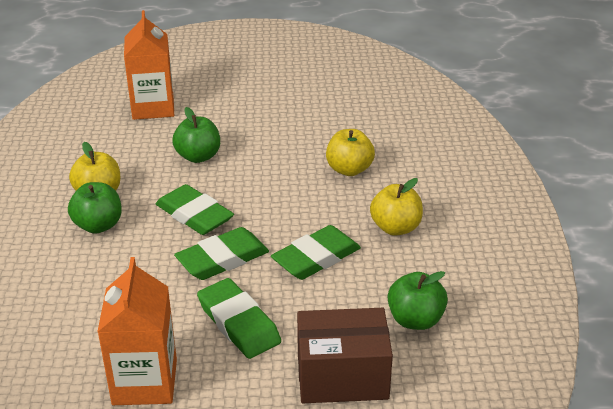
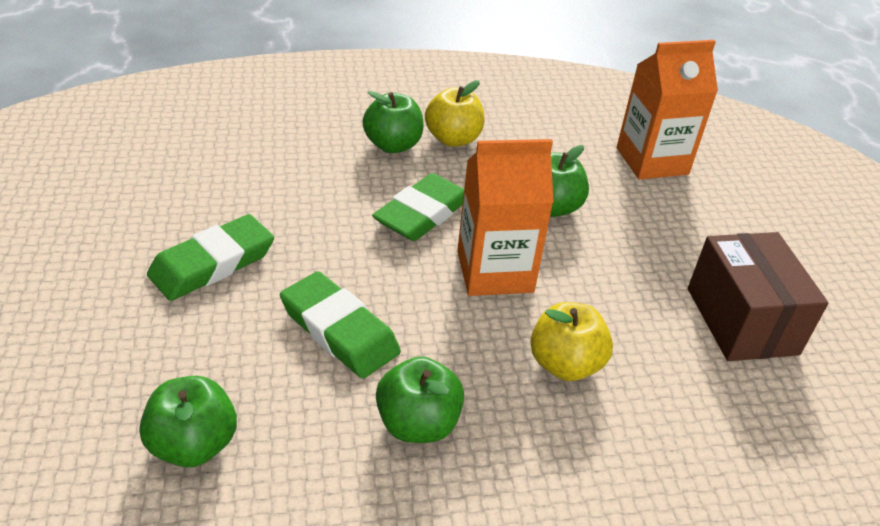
camera: 80 degrees right, 5 degrees up
(145, 382) = (129, 201): orange carton -> orange carton (494, 271)
(222, 259) = (335, 242): green eraser -> none
(342, 376) = (95, 361): brown box -> brown box (741, 321)
(395, 228) = (418, 424): yellow apple -> green apple

